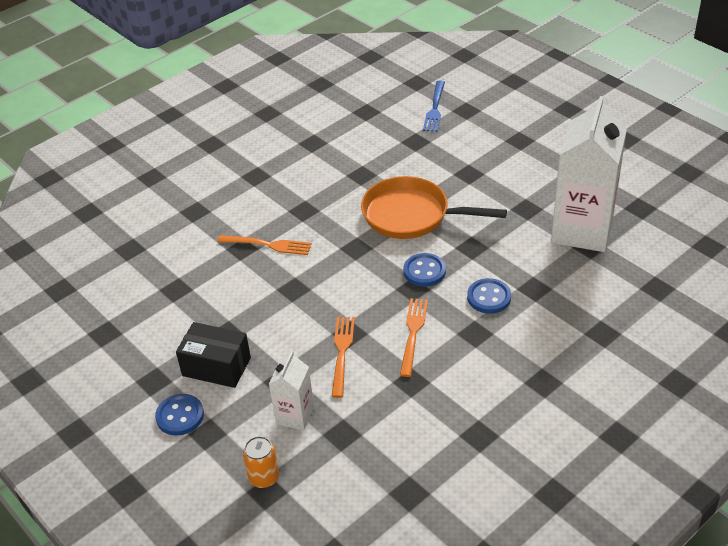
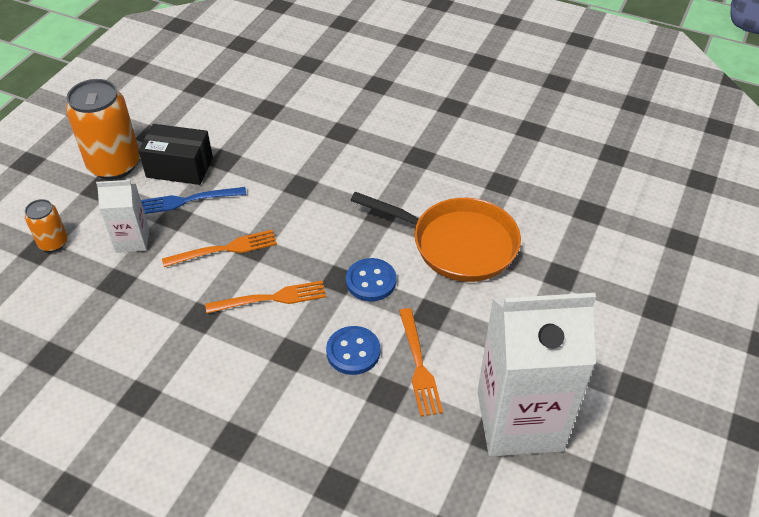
camera: 65 degrees right, 5 degrees up
(180, 416) = (114, 164): blue button -> orange can
(216, 366) = (180, 167): black box -> black box turned 75 degrees counterclockwise
(268, 245) = (355, 148): orange fork -> orange fork (419, 365)
(411, 215) = (457, 244): orange pan -> orange pan turned 120 degrees clockwise
(435, 109) = (663, 211): blue fork -> blue fork (187, 201)

